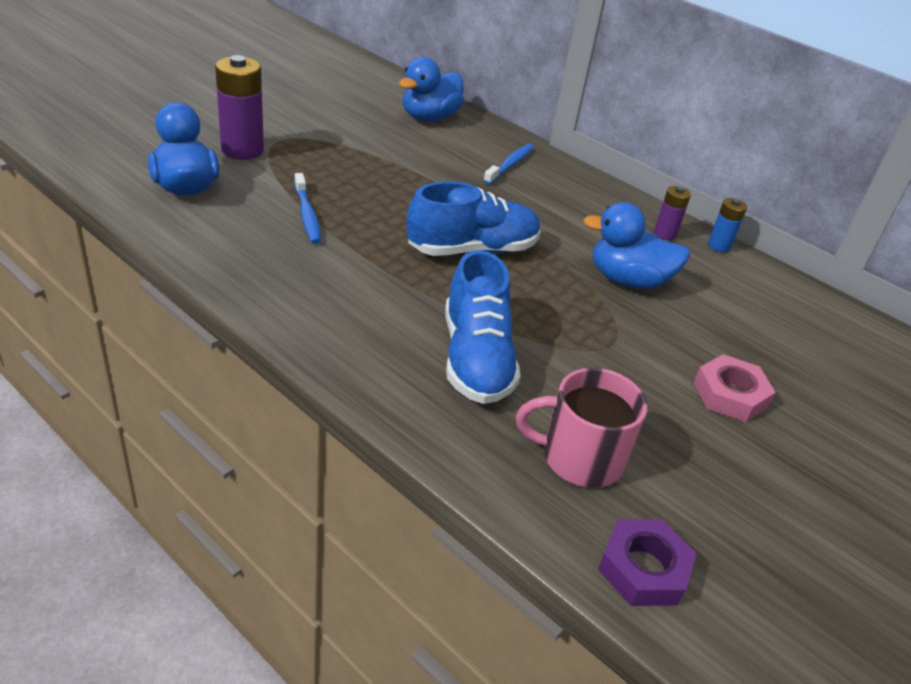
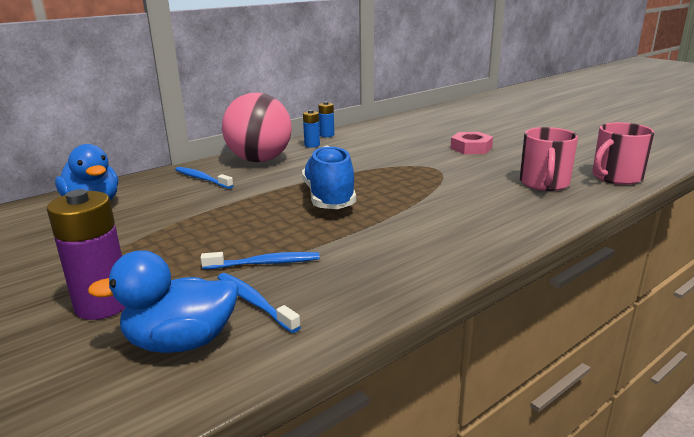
camera: 75 degrees left, 15 degrees down
(238, 213) = (254, 302): none -> blue toothbrush
(476, 359) = (465, 204): blue shoe -> none
(585, 197) = (260, 160): none -> pink ball
(628, 280) = (366, 158): blue duck -> none
(643, 569) = (616, 177): purple nut -> pink mug
(665, 234) = (312, 145): purple battery -> blue battery

